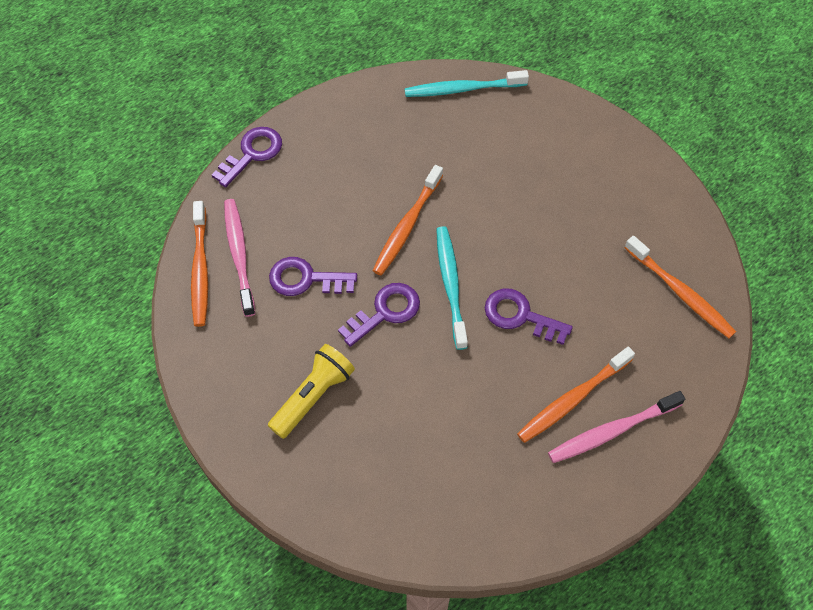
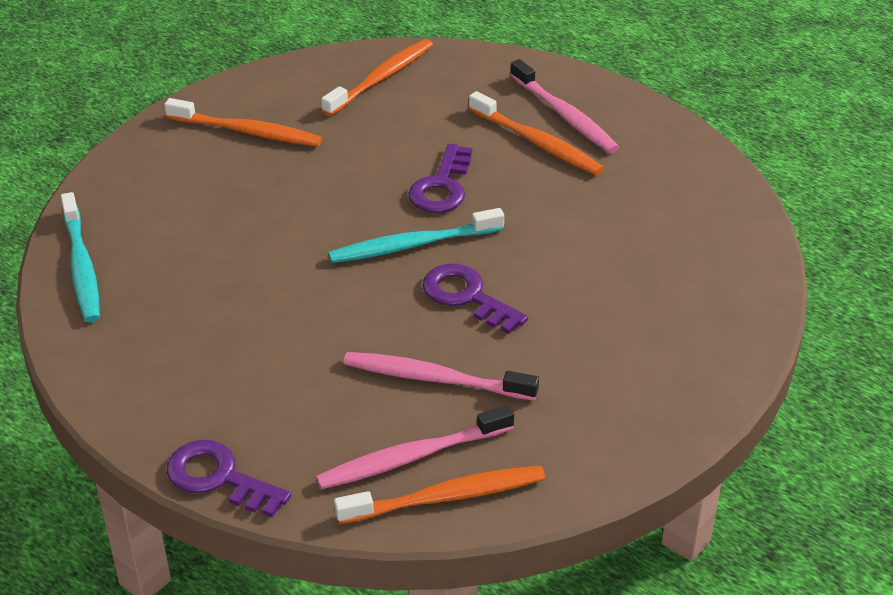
camera: 100 degrees left, 20 degrees down
(305, 279) = (436, 379): purple key -> pink toothbrush
(313, 396) = (607, 344): yellow flashlight -> none
(407, 225) = (328, 293): orange toothbrush -> orange toothbrush (246, 131)

